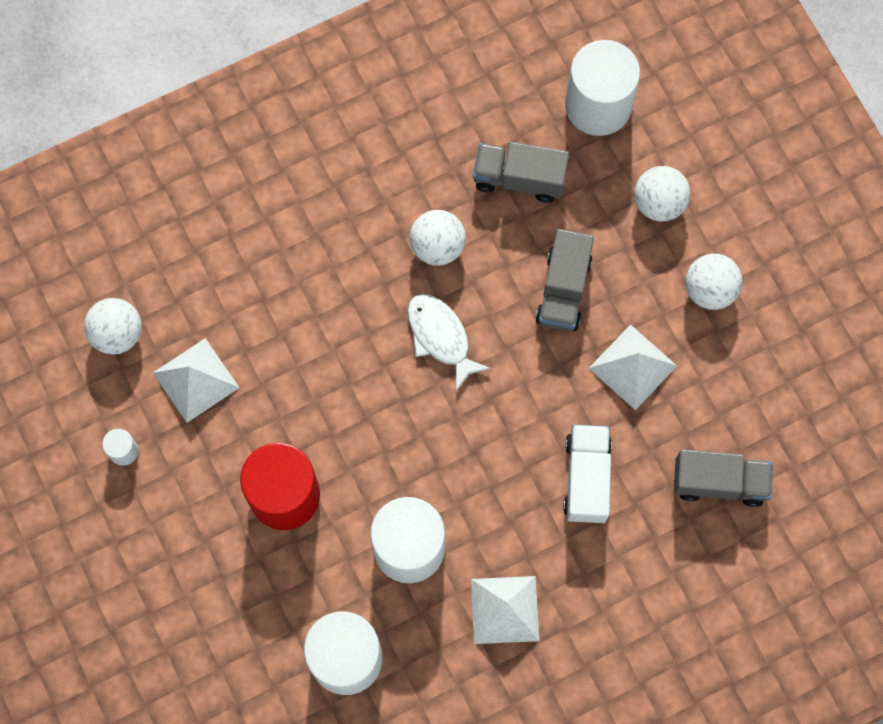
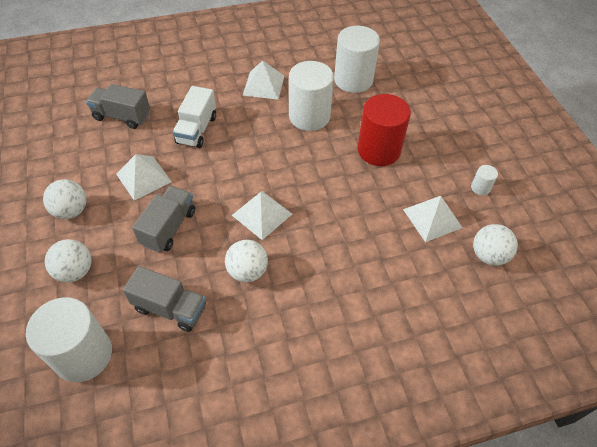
camera: 170 degrees left, 20 degrees down
(440, 337) = (262, 214): white fish -> white pyramid

